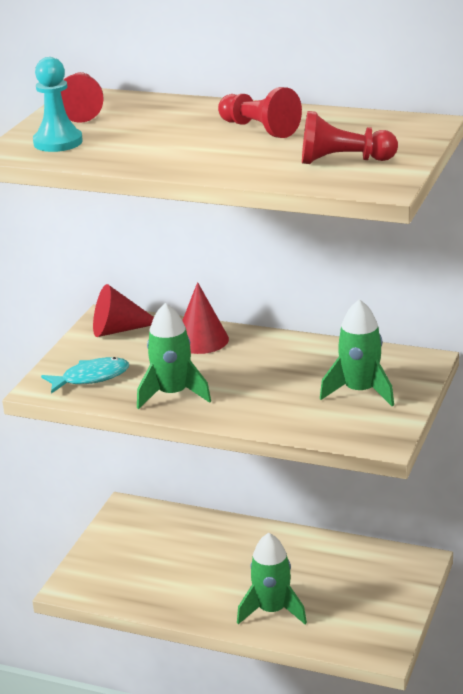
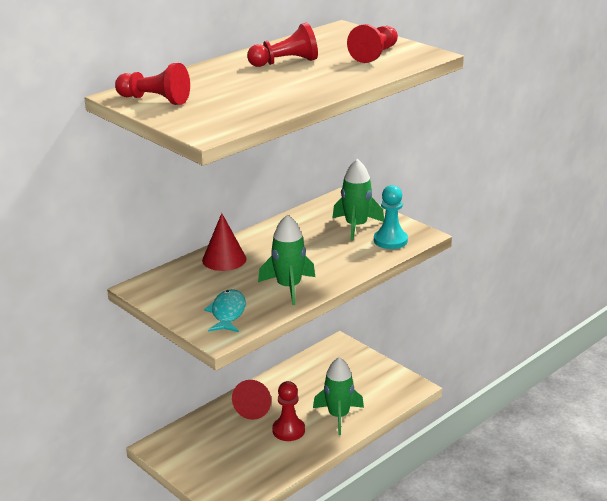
camera: 65 degrees left, 0 degrees up
(58, 142) = (213, 116): turquoise pawn -> turquoise pawn (390, 240)
(118, 330) = (166, 286): red cone -> red cone (255, 407)
(217, 583) = (288, 430): none -> red pawn

